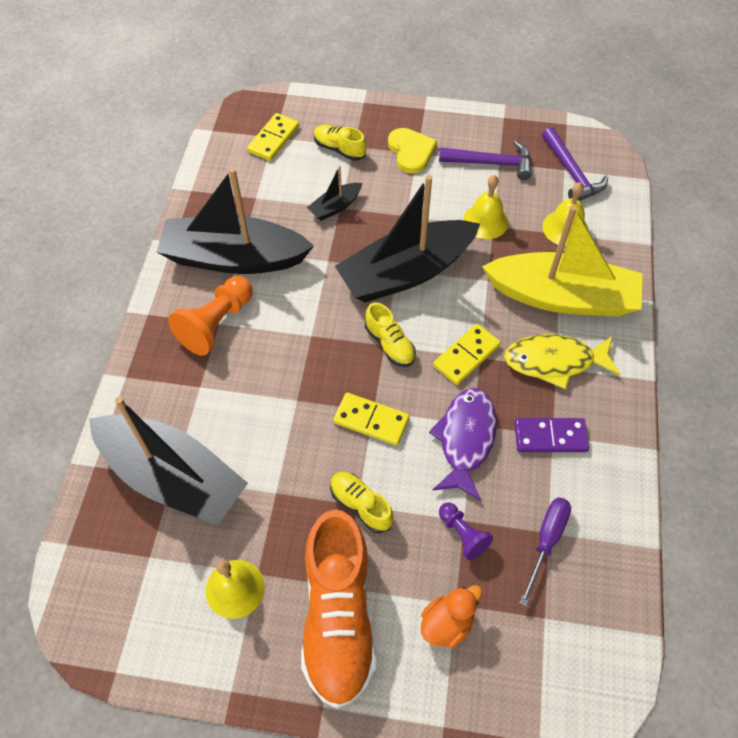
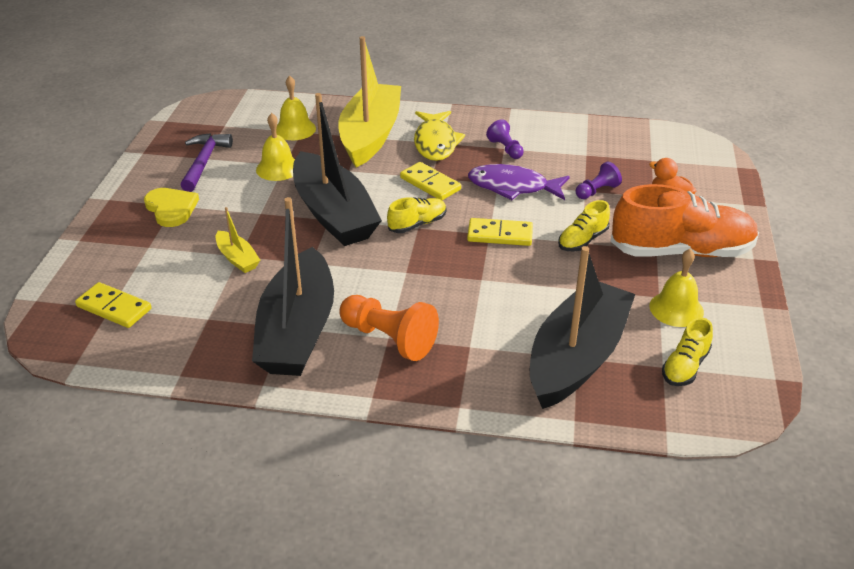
camera: 90 degrees left, 20 degrees down
(335, 207) = (237, 258): black boat -> yellow boat
(339, 149) = (150, 256): yellow shoe -> yellow shoe (685, 367)
(371, 420) = (500, 235): yellow domino -> yellow domino turned 75 degrees clockwise
(411, 151) = (171, 208): yellow heart -> yellow heart turned 75 degrees clockwise
(546, 541) = (593, 155): purple screwdriver -> none
(550, 436) = (505, 149): purple domino -> purple pawn
(571, 173) = (230, 122): purple hammer -> none

